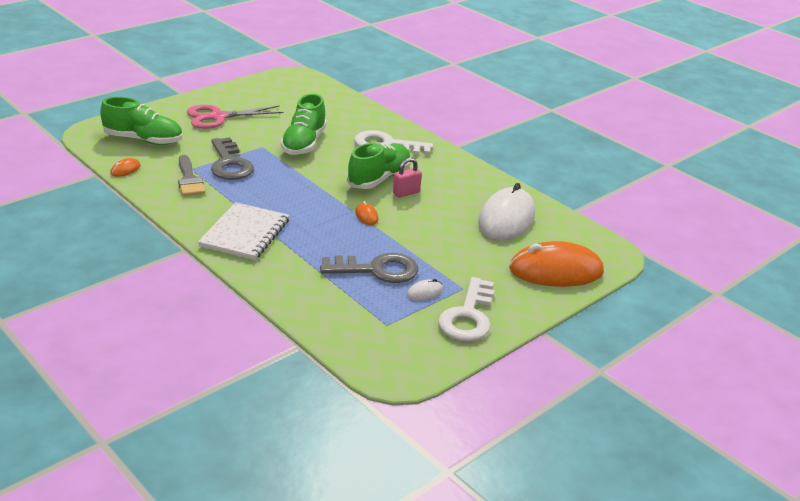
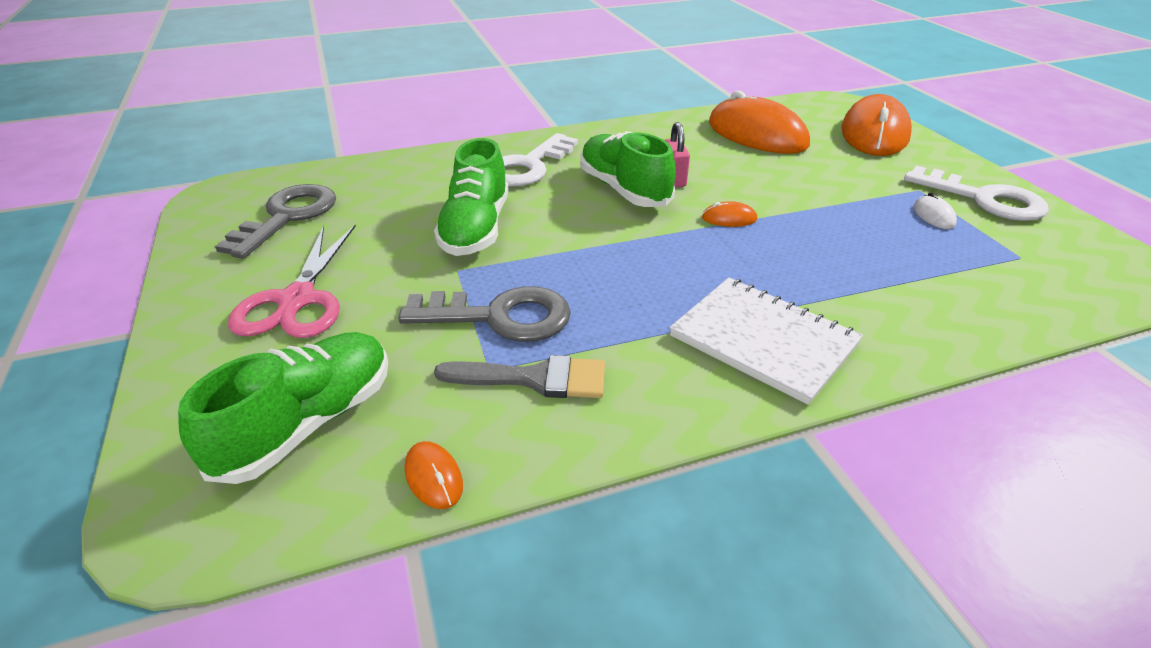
camera: 65 degrees left, 5 degrees up
(304, 143) = (476, 229): green shoe -> green shoe turned 60 degrees clockwise
(377, 270) = (880, 238): grey key -> grey key (287, 217)
(506, 219) = (757, 134): white mouse -> orange mouse

